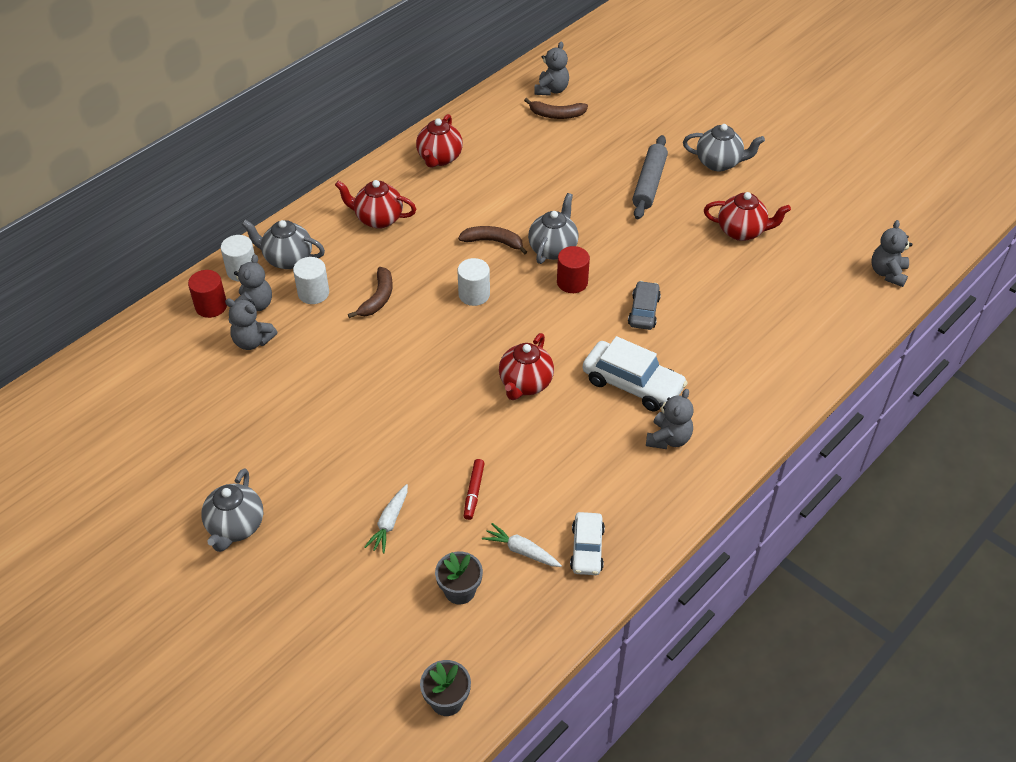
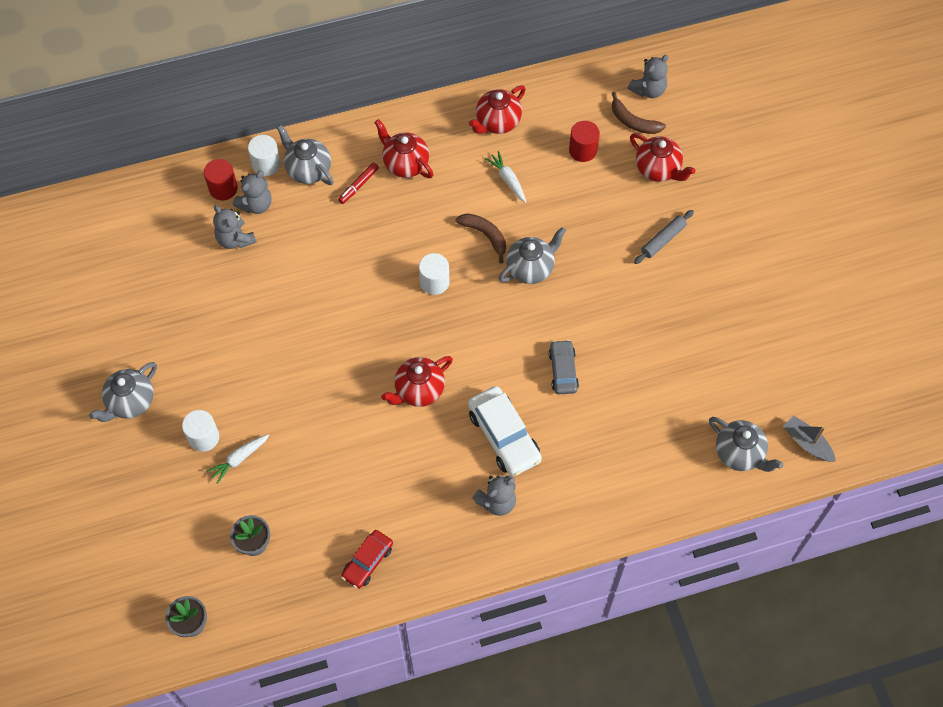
camera: 30 degrees right, 15 degrees up
(313, 293) = (308, 215): white cylinder -> white cylinder (204, 437)
(378, 298) = (355, 246): brown banana -> none
(474, 492) = (316, 466): red marker -> red marker (358, 185)
(522, 551) = (319, 536): white carrot -> white carrot (508, 180)
(572, 282) = (523, 311): red cylinder -> red cylinder (582, 150)
(587, 549) = (367, 561): white car -> red car
(643, 311) = (563, 370): grey car -> grey car turned 45 degrees counterclockwise
(649, 183) = (663, 240): grey rolling pin -> grey rolling pin, size x0.66
(719, 163) = (744, 248): grey teapot -> grey teapot (739, 453)
(742, 231) = (708, 332): red teapot -> red teapot (658, 169)
(887, 273) = (807, 443): grey teddy bear -> grey boat

